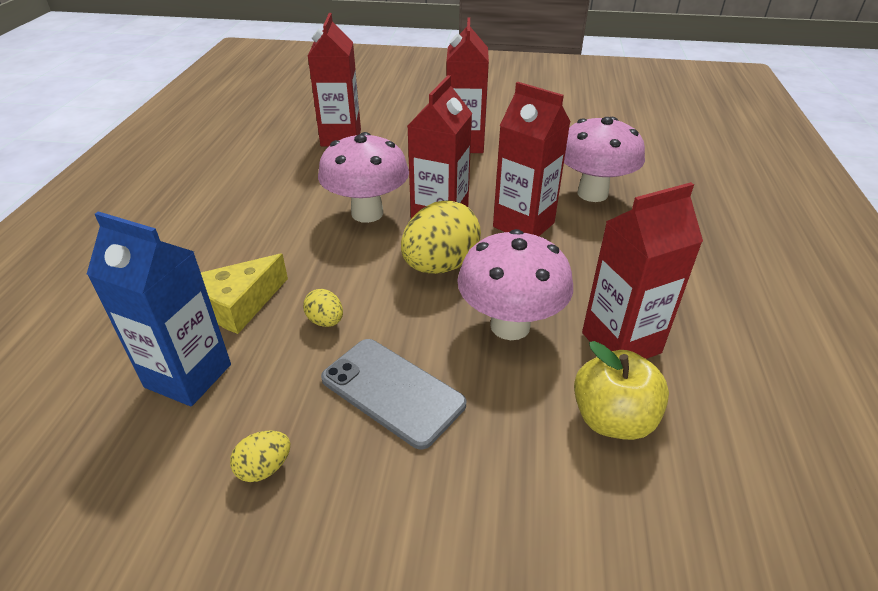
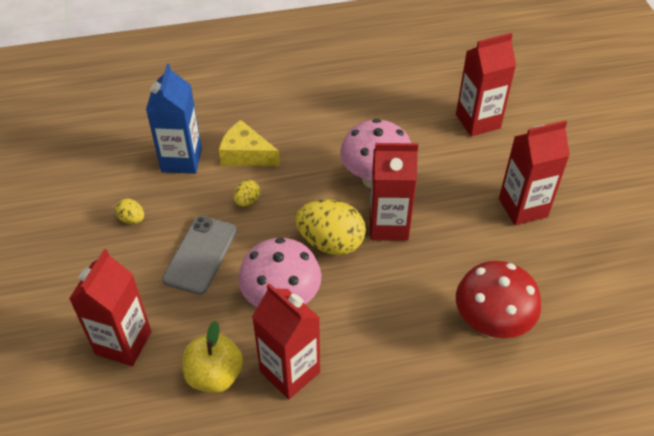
camera: 70 degrees right, 10 degrees up
(523, 225) = (411, 282): red carton -> red carton (123, 343)
(592, 193) = (491, 324): pink mushroom -> red mushroom

